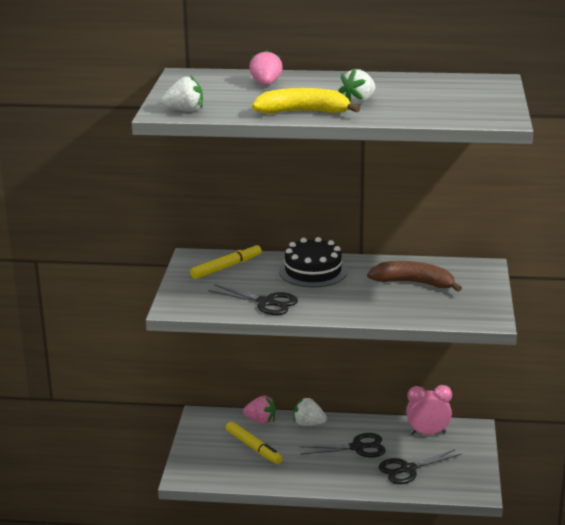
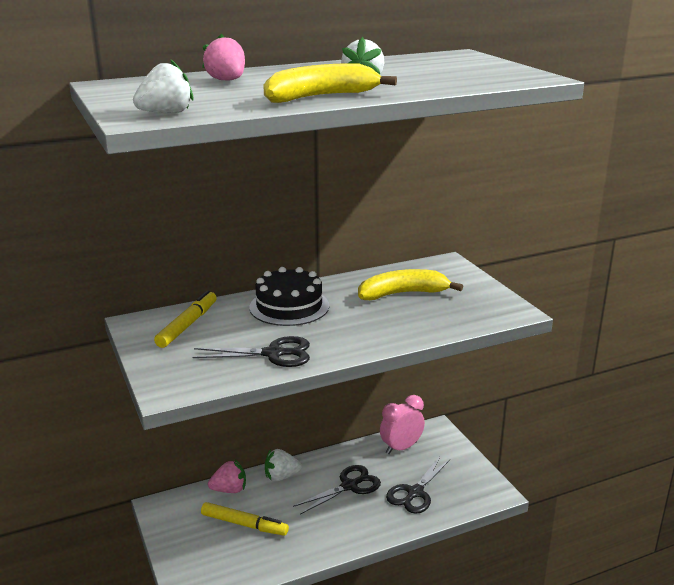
camera: 30 degrees left, 0 degrees up
(413, 283) = (402, 294): brown banana -> yellow banana

